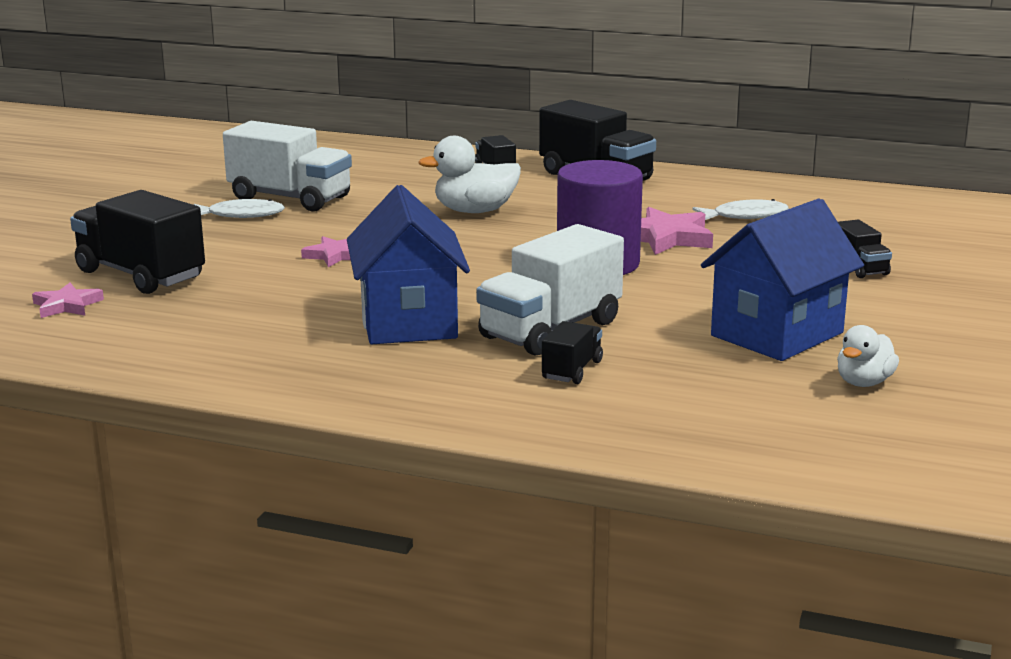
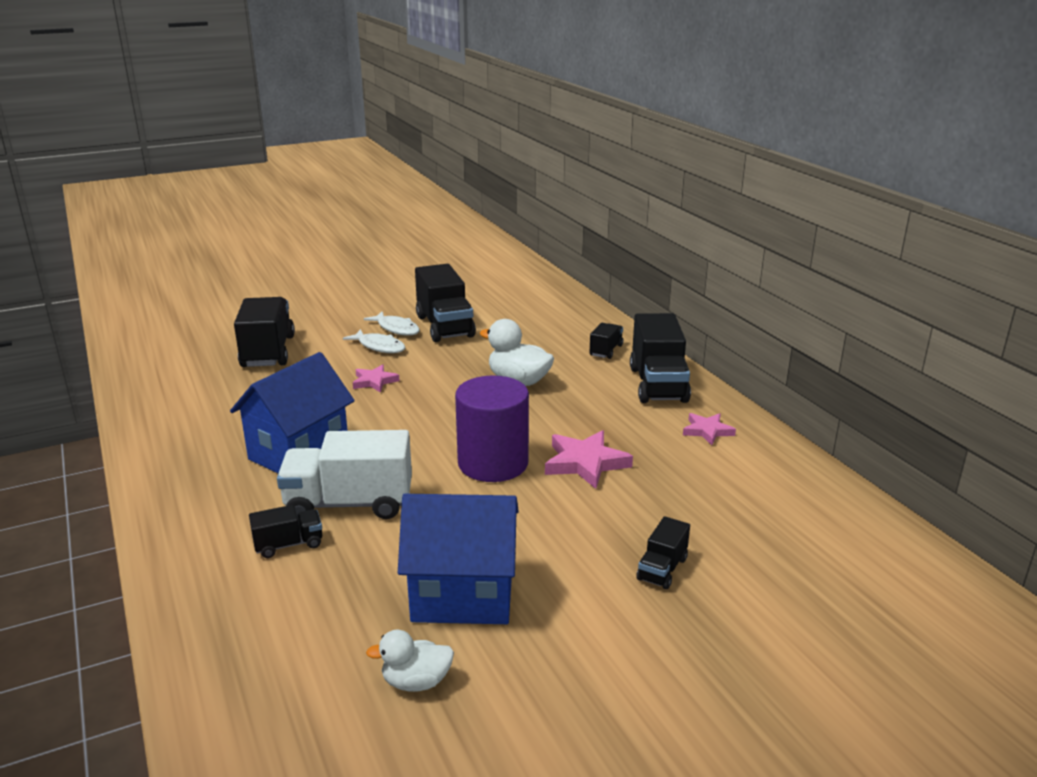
camera: 45 degrees right, 5 degrees up
(67, 305) = (201, 358): pink star -> pink star (707, 431)
(290, 198) = (445, 326): white truck -> black truck
(745, 216) = (685, 471): white fish -> white fish (379, 347)

